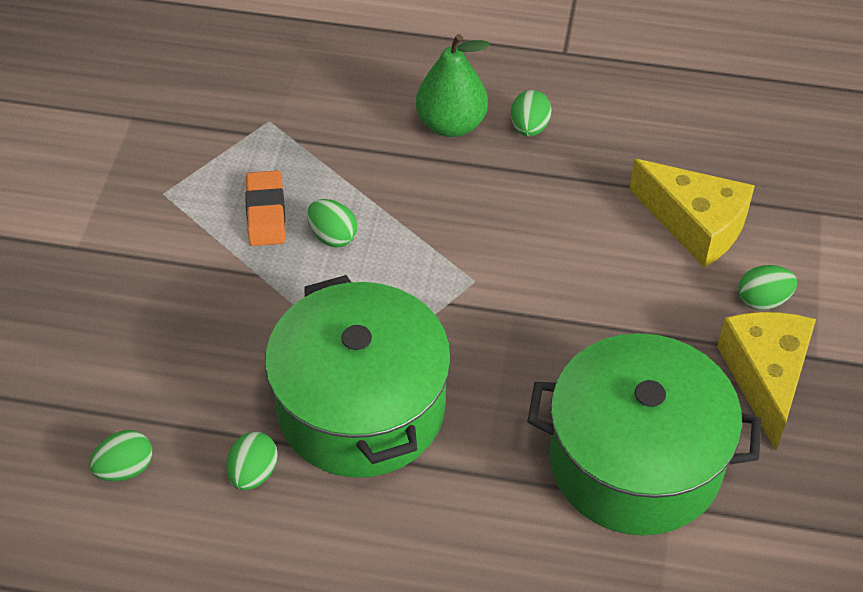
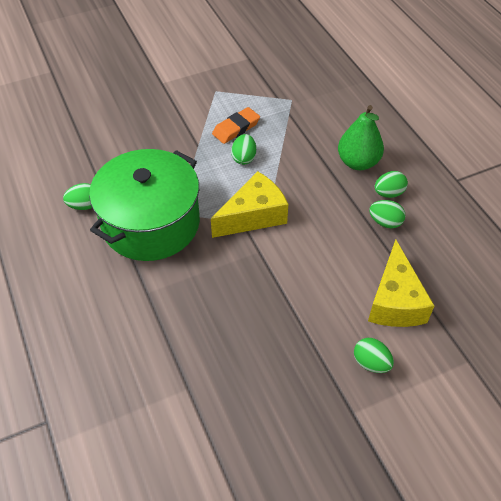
camera: 55 degrees right, 0 degrees up
(125, 468) = (57, 162): green egg -> green egg (385, 222)
(635, 461) = (205, 356): green pot -> none
(765, 378) = (314, 393): yellow cheese -> yellow cheese (253, 216)

